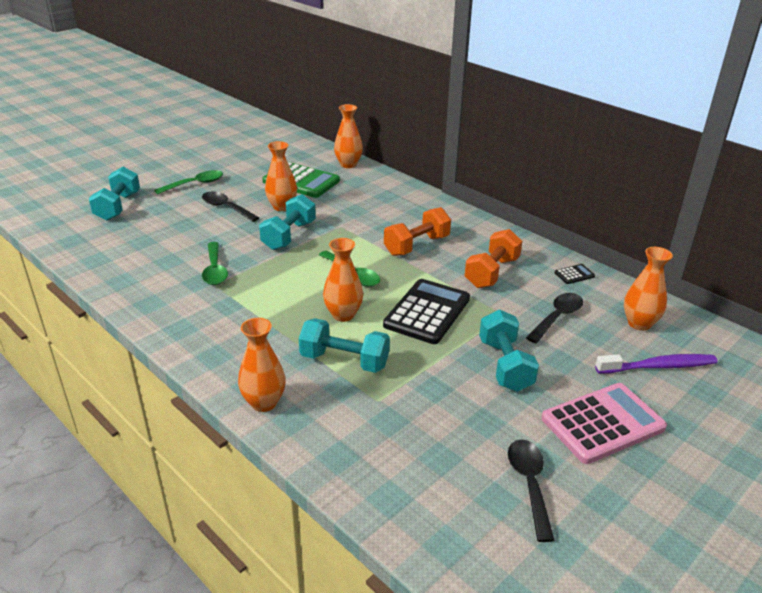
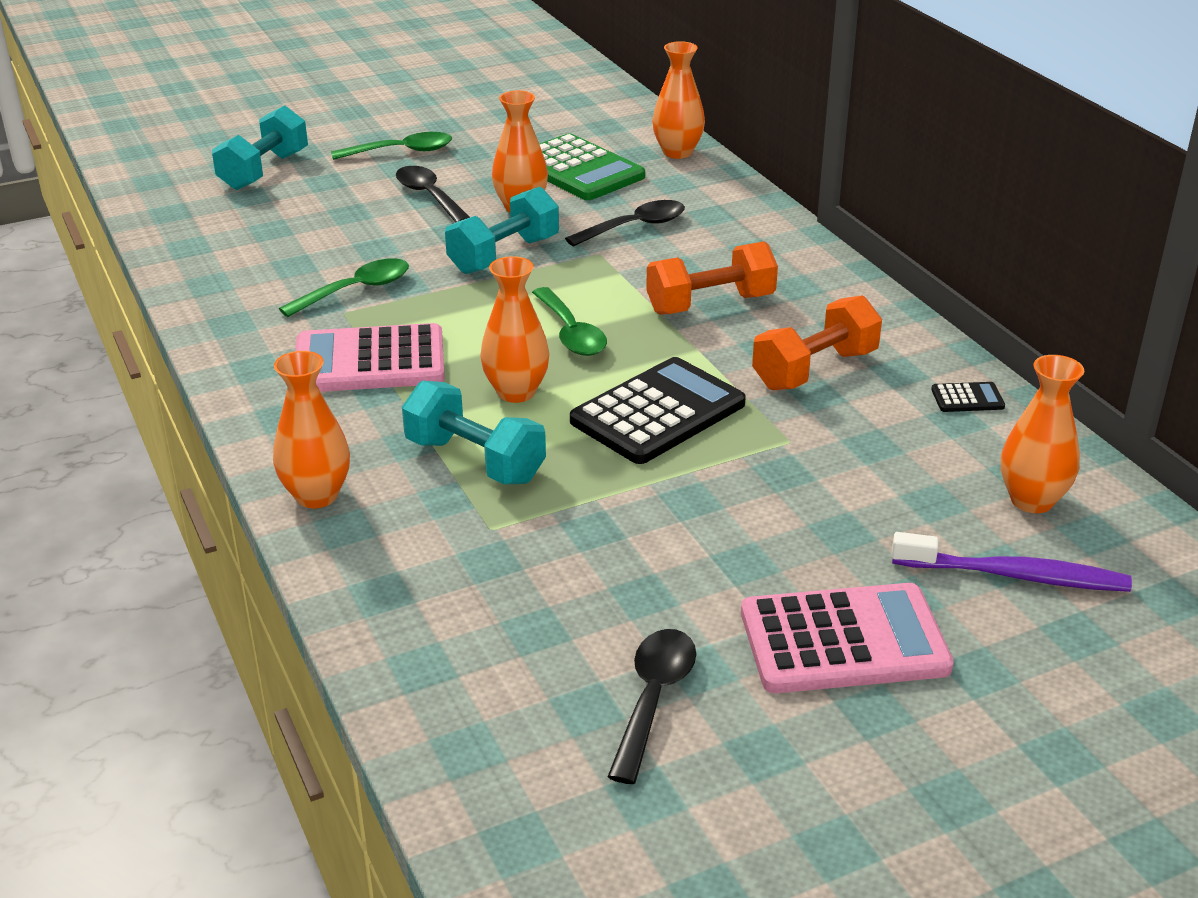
camera: 20 degrees right, 0 degrees up
(215, 270) = (356, 290): green spoon -> green spoon turned 135 degrees counterclockwise
(248, 312) = (370, 361): none -> pink calculator
(505, 365) = (735, 519): turquoise dumbbell -> none
(557, 317) = (883, 462): black spoon -> black spoon (635, 227)

